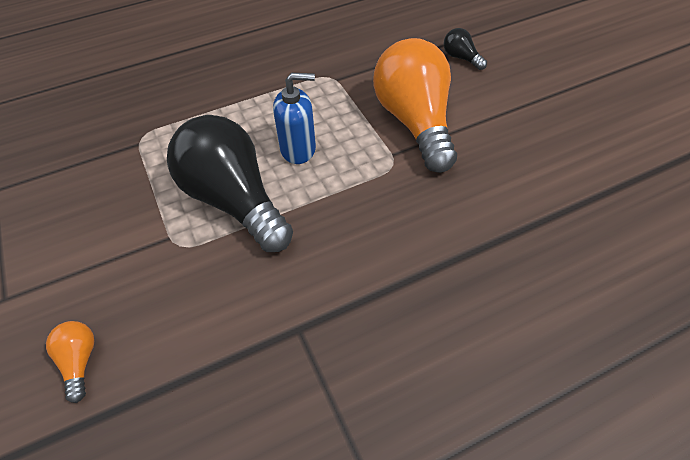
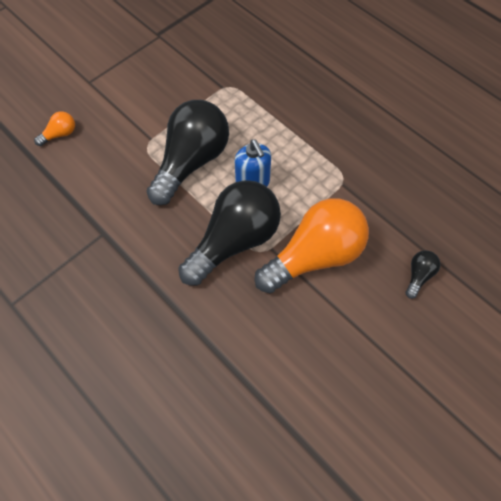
camera: 70 degrees right, 10 degrees up
(370, 184) = (234, 241): none -> black light bulb

